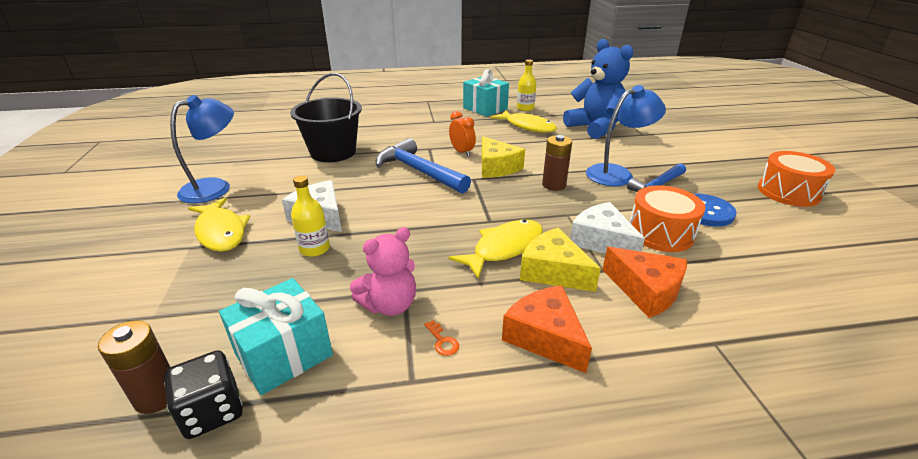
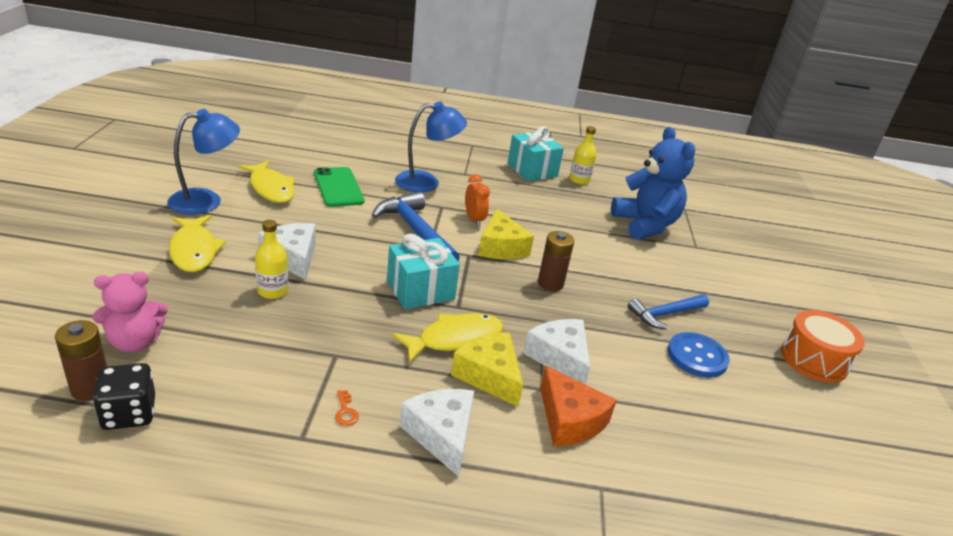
camera: 10 degrees right, 0 degrees up
(284, 354) = (204, 383): turquoise gift -> turquoise gift (420, 290)
(333, 152) = (338, 187): black bucket -> green phone
(389, 305) = (315, 365): pink teddy bear -> pink teddy bear (135, 342)
(527, 126) = (567, 205): yellow fish -> yellow fish (271, 188)
(545, 337) = (441, 434): orange cheese -> white cheese
(617, 173) = (630, 288): blue lamp -> blue lamp (427, 182)
(660, 233) = (629, 366): orange drum -> none

